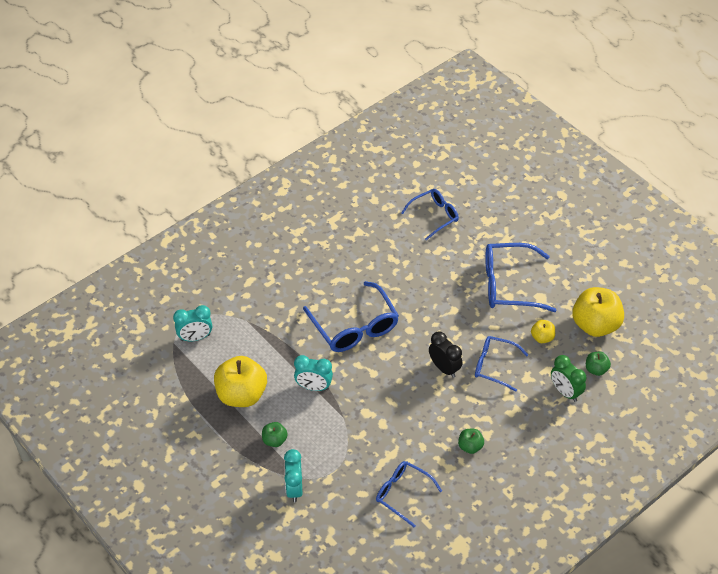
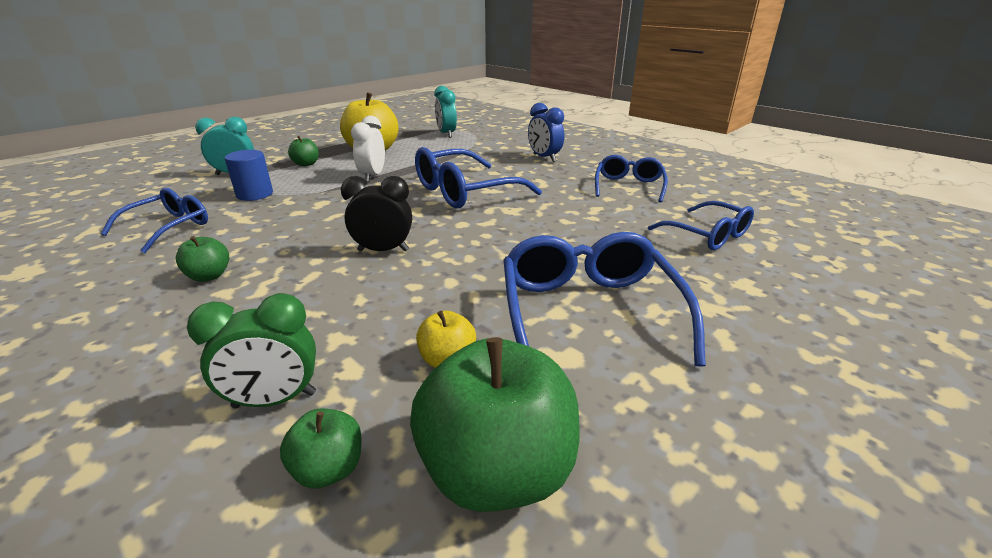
camera: 85 degrees right, 20 degrees down
(283, 270) = (544, 158): none -> blue clock
(313, 387) = (373, 176): turquoise clock -> white clock
(345, 460) = (255, 194): none -> blue cylinder
(444, 368) = (383, 250): black clock -> black clock turned 135 degrees counterclockwise
(494, 366) = (378, 297): blue glasses -> blue glasses (628, 186)
(565, 392) = (275, 400): green clock -> green clock turned 150 degrees counterclockwise
(595, 325) = (496, 469): yellow apple -> green apple

